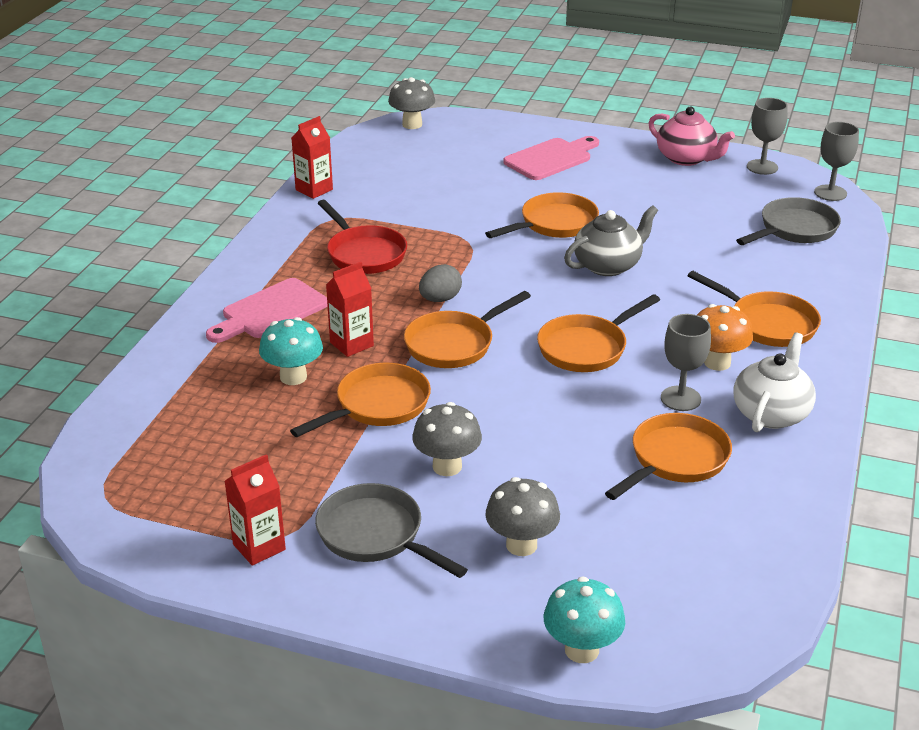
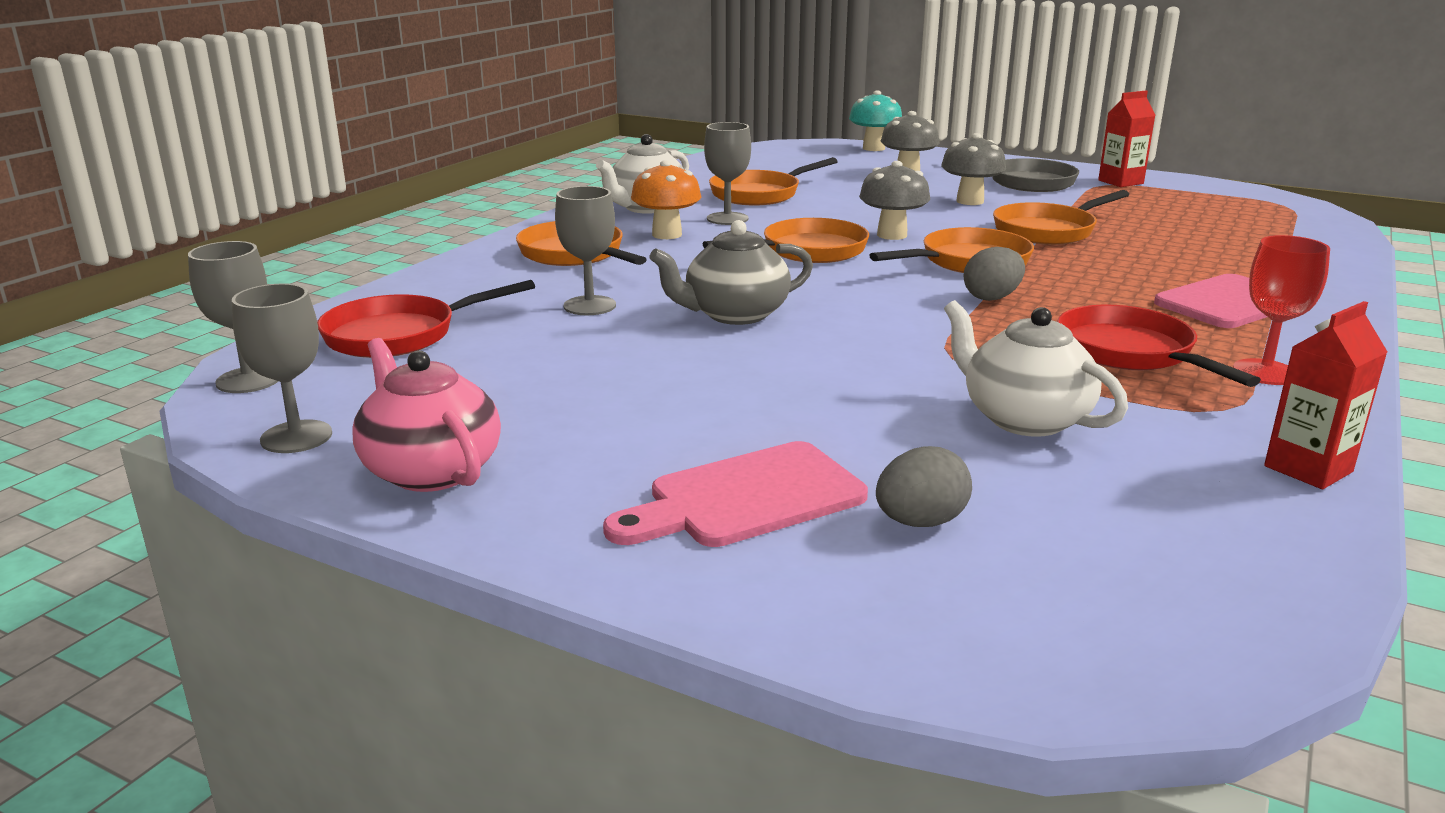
camera: 170 degrees left, 10 degrees down
(293, 377) = (1156, 251): turquoise mushroom -> none
(294, 245) = (1265, 372): none -> red goblet
(351, 344) = (1099, 269): red carton -> none
(412, 124) = (1141, 657): grey mushroom -> grey mushroom (892, 235)
(434, 204) = (1023, 419): none -> white teapot
(481, 155) = (920, 522): none -> grey egg
(554, 224) = (794, 370): orange pan -> none
(706, 265) = (589, 306): none -> grey goblet
(794, 229) = (399, 335): grey pan -> red pan

